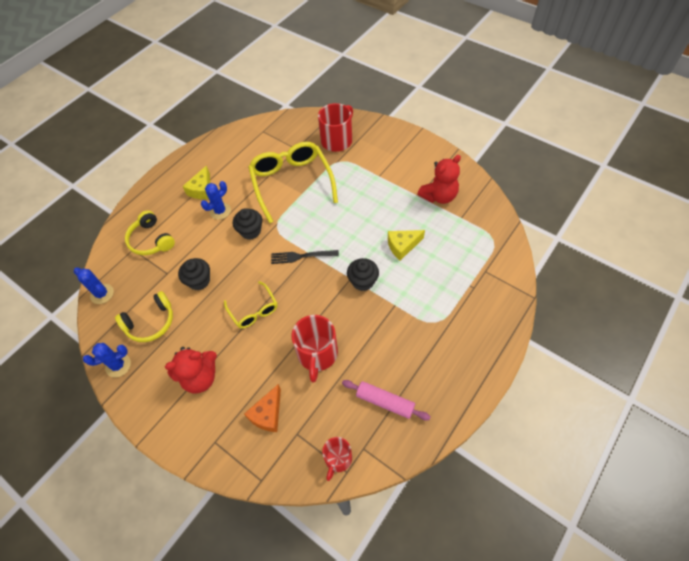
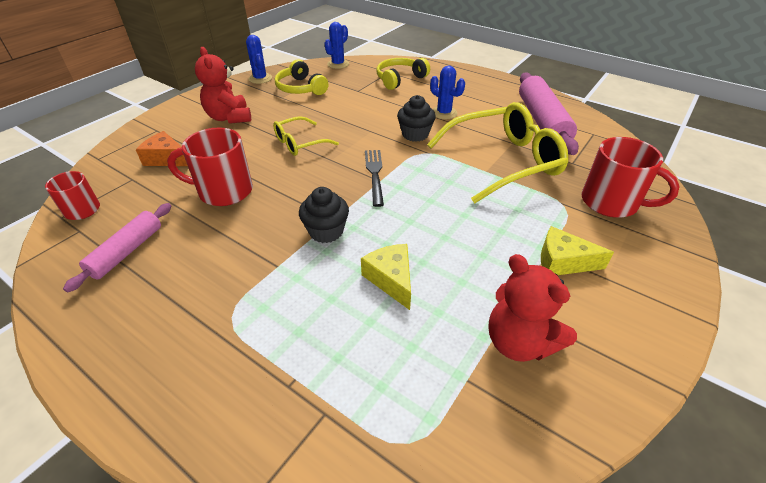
camera: 85 degrees right, 15 degrees down
(199, 281) = (345, 108): black cupcake -> none
(202, 190) = (474, 99): yellow cheese -> yellow cheese (563, 262)
(242, 154) = (542, 121): none -> pink rolling pin

